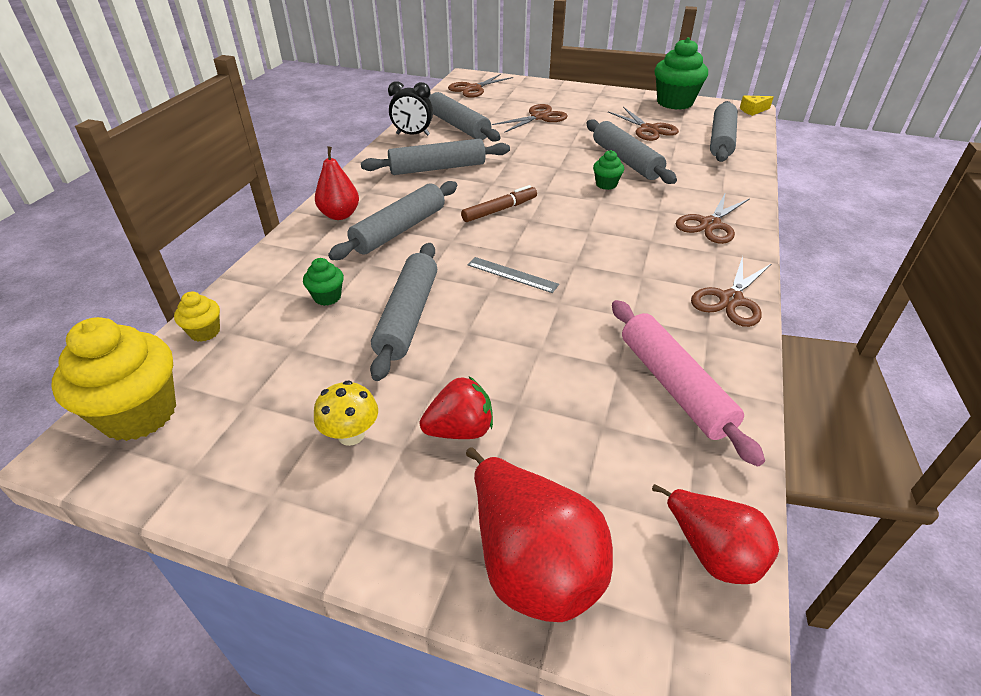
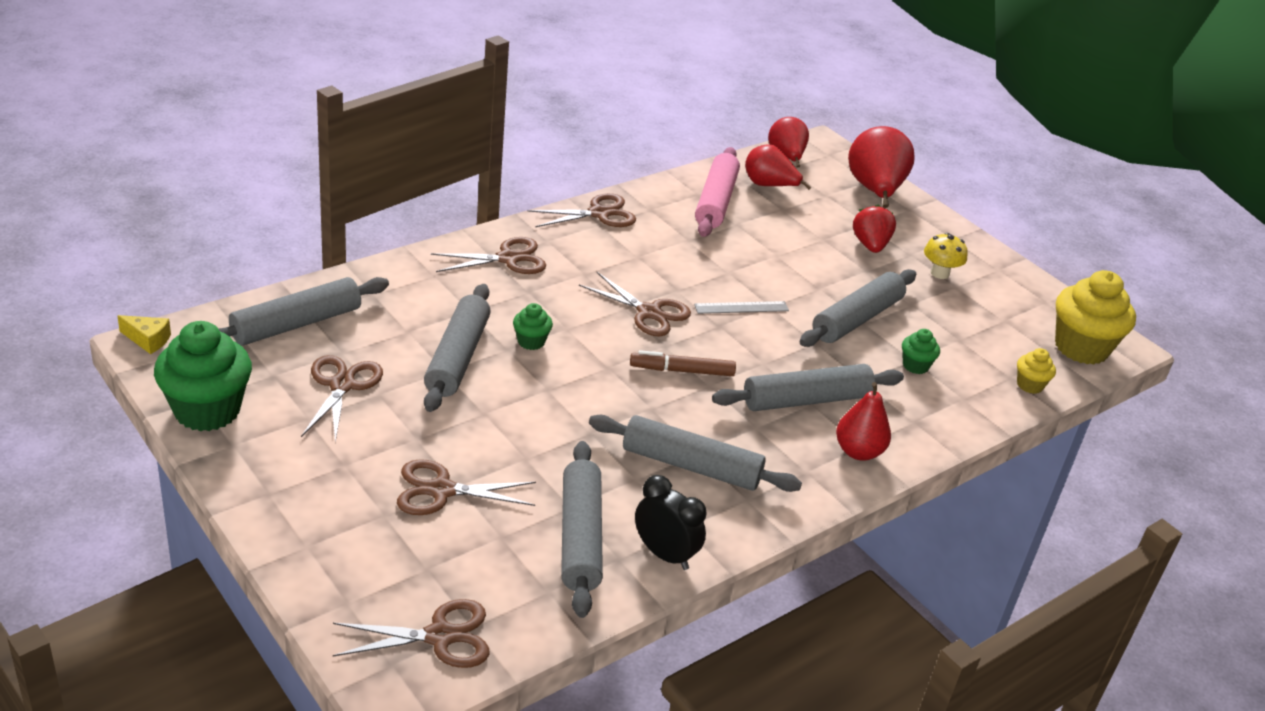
camera: 150 degrees left, 5 degrees down
(460, 430) = (870, 245): red strawberry -> red strawberry turned 75 degrees clockwise
(512, 275) = (741, 307): grey ruler -> grey ruler turned 75 degrees counterclockwise
(569, 236) = (649, 312): none -> brown scissors
(660, 460) = (769, 186): none -> red pear

